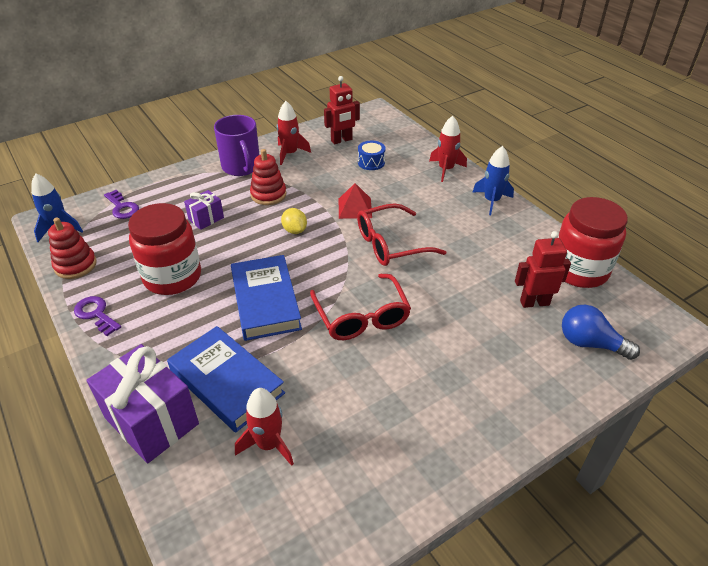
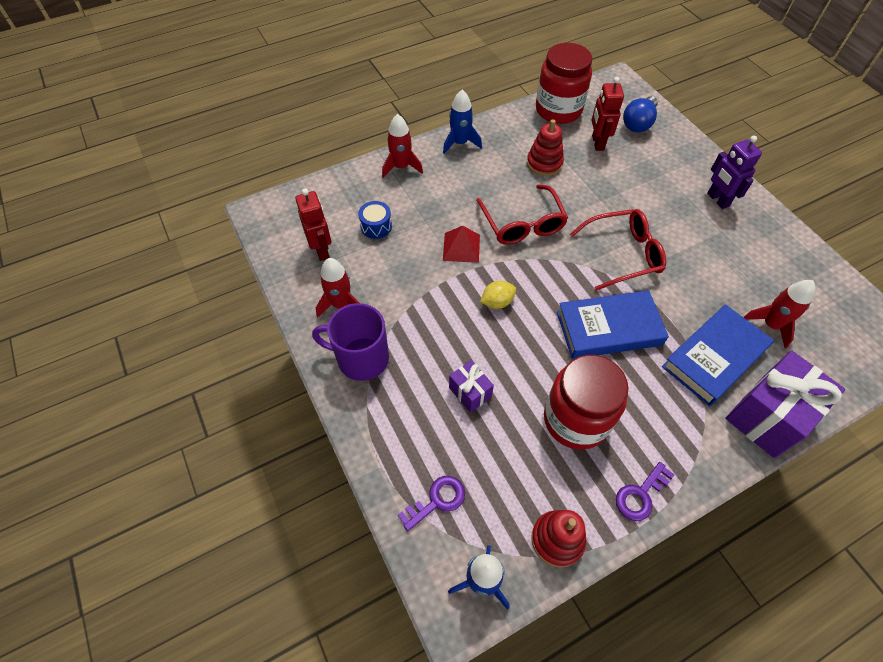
camera: 85 degrees left, 15 degrees up
(241, 167) = (361, 358): purple mug -> purple mug turned 150 degrees counterclockwise
(268, 194) = (427, 327): red stacking toy -> red stacking toy (544, 163)
(469, 415) = (717, 200): none -> purple robot

